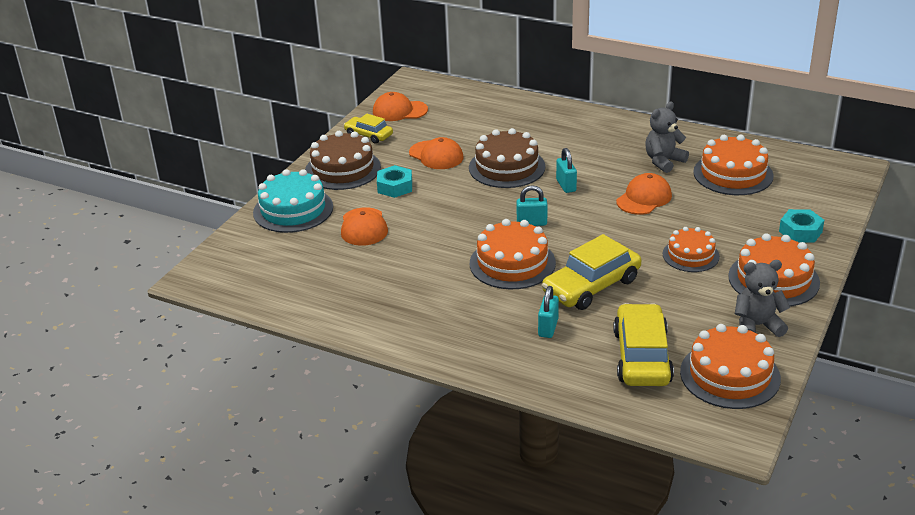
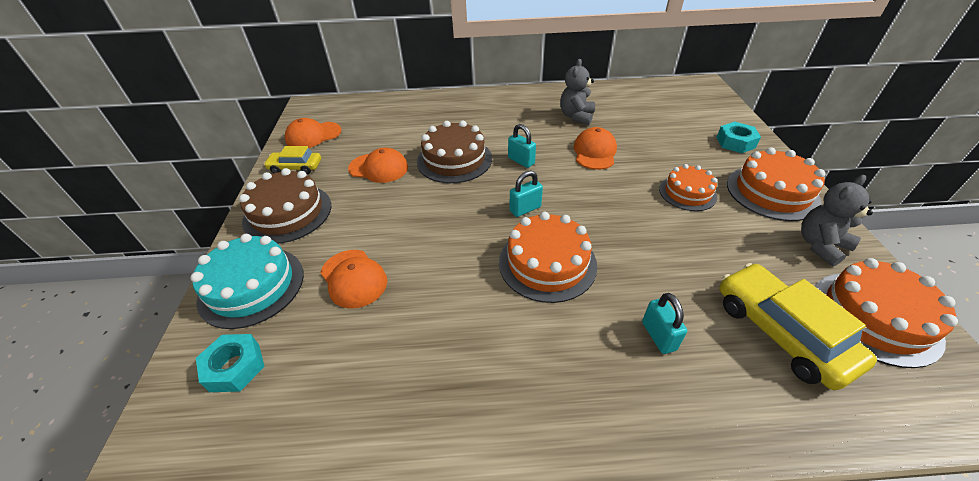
camera: 30 degrees left, 10 degrees up
(395, 187) = (358, 215): turquoise nut -> turquoise nut (235, 367)
(591, 286) = (644, 260): yellow car -> none
(733, 174) = (635, 111): orange cake -> none

